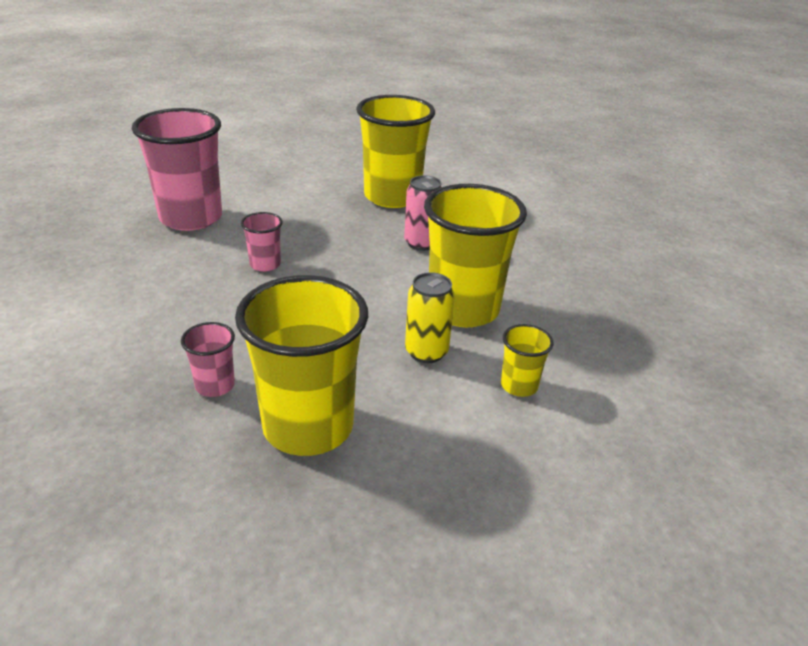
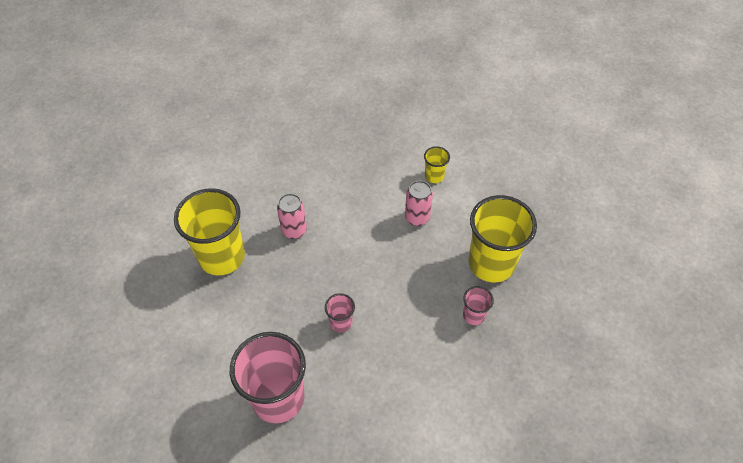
camera: 95 degrees left, 20 degrees up
(426, 352) = (417, 218): yellow can -> pink can
(463, 309) = (370, 202): yellow cup -> none

